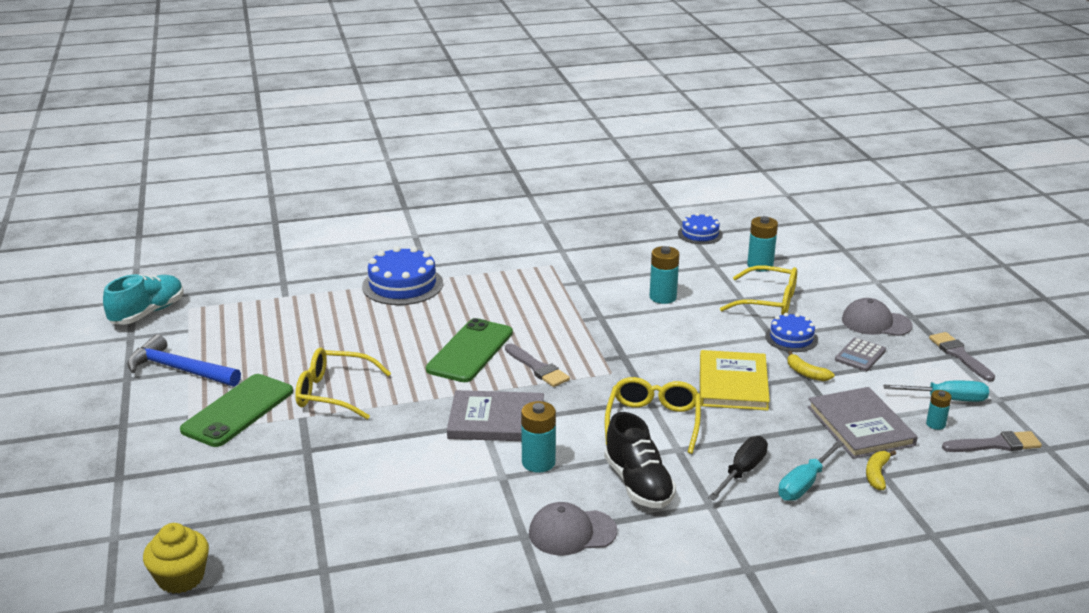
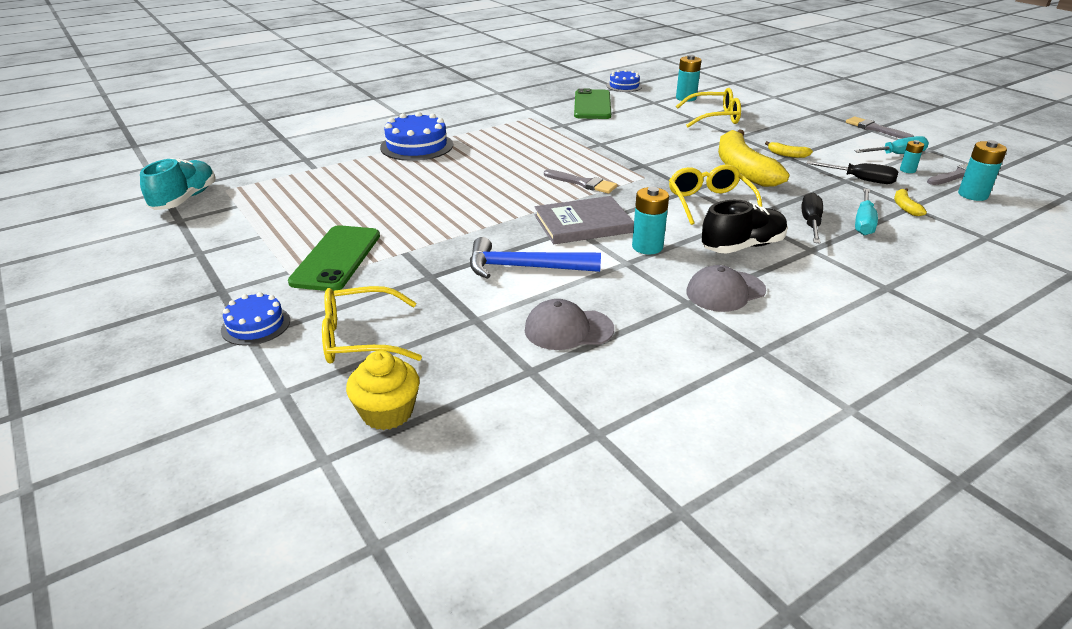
camera: 20 degrees left, 5 degrees up
(179, 370) = (250, 237): blue hammer -> blue hammer (525, 267)
(335, 393) = (421, 229): yellow glasses -> yellow glasses (361, 338)
(470, 351) = (515, 181): green phone -> green phone (592, 105)
(638, 484) = (742, 246): black shoe -> black shoe turned 75 degrees counterclockwise
(663, 297) = (635, 125): turquoise battery -> turquoise battery (972, 195)
(732, 384) = (742, 169): yellow book -> yellow banana
(791, 338) = (753, 136): blue cake -> blue cake (256, 325)
(860, 355) = (811, 139): grey calculator -> none
(860, 426) = (860, 180): grey book -> black screwdriver
(876, 323) = (800, 119): grey cap -> grey cap (568, 329)

